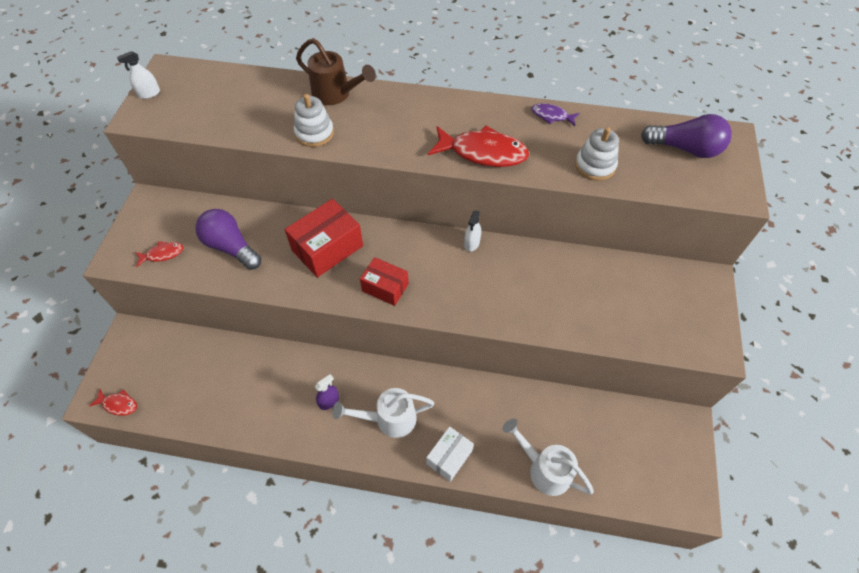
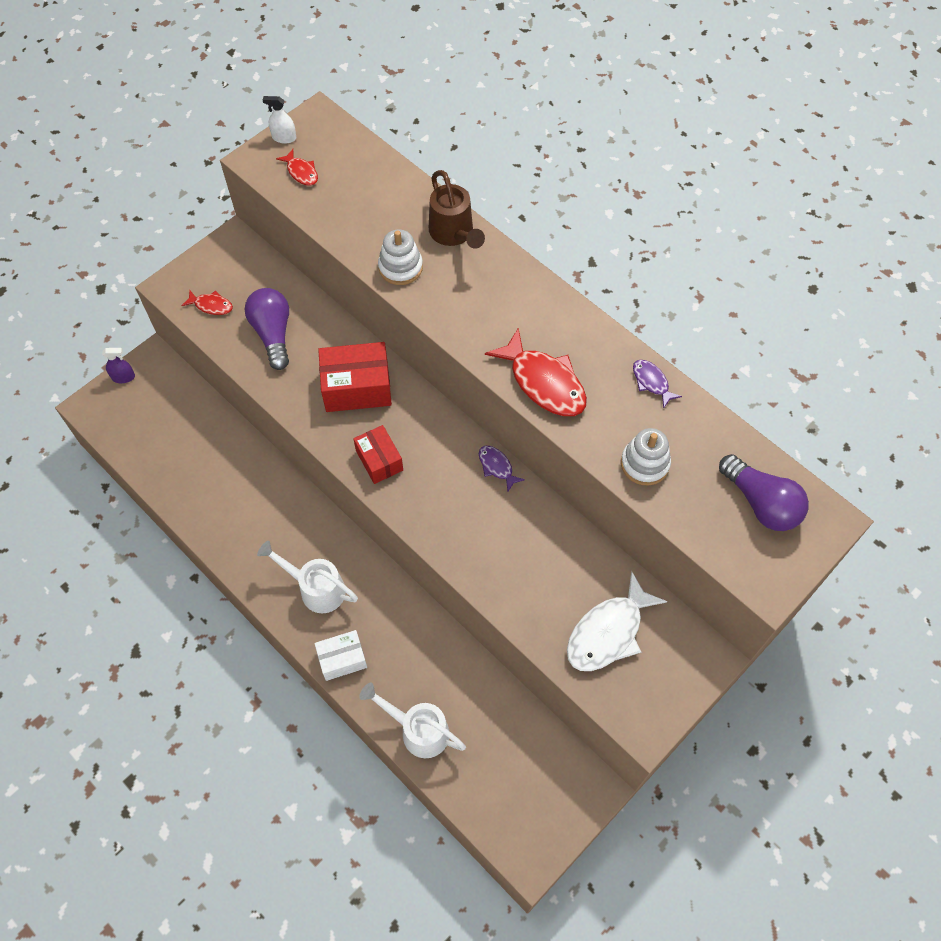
camera: 35 degrees right, 5 degrees up
(118, 404) = (105, 423): red fish -> red fish (301, 172)
(329, 401) = (276, 536): purple spray bottle -> purple spray bottle (123, 377)
(472, 243) = (497, 467): white spray bottle -> purple fish
(544, 469) = (418, 730): white watering can -> white watering can turned 45 degrees counterclockwise
(637, 303) = (608, 632): none -> white fish

